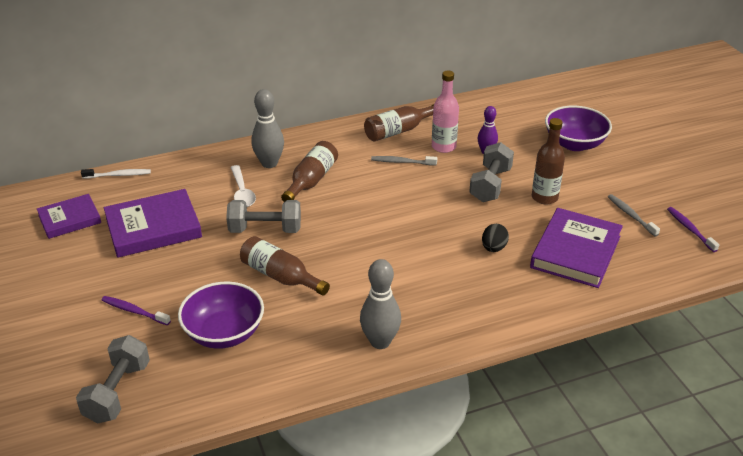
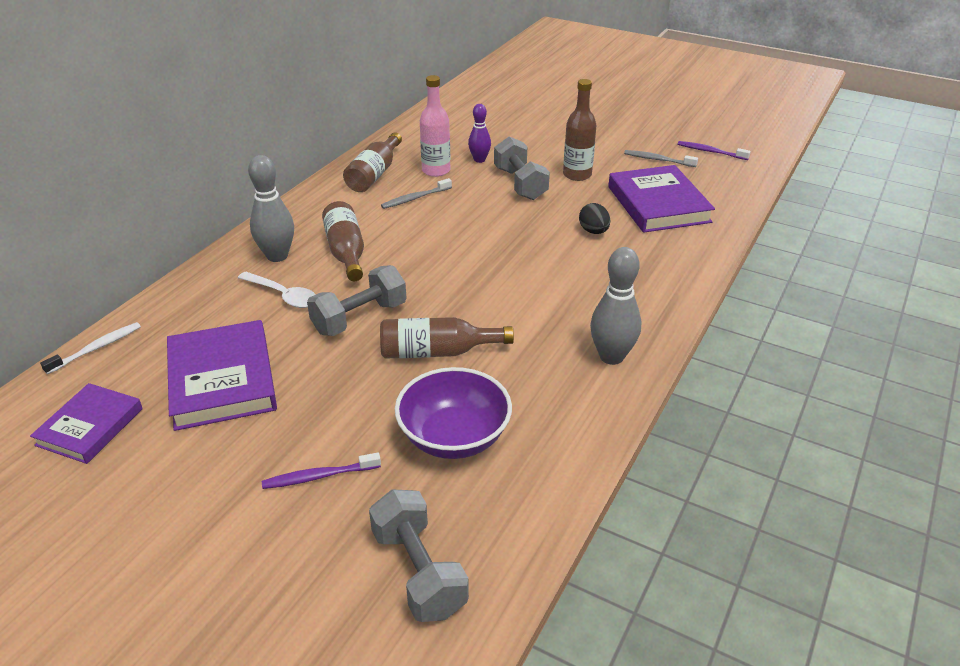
camera: 40 degrees left, 0 degrees up
(153, 228) = (222, 380): purple book -> purple book turned 45 degrees counterclockwise
(574, 144) = (542, 125): purple bowl -> none

